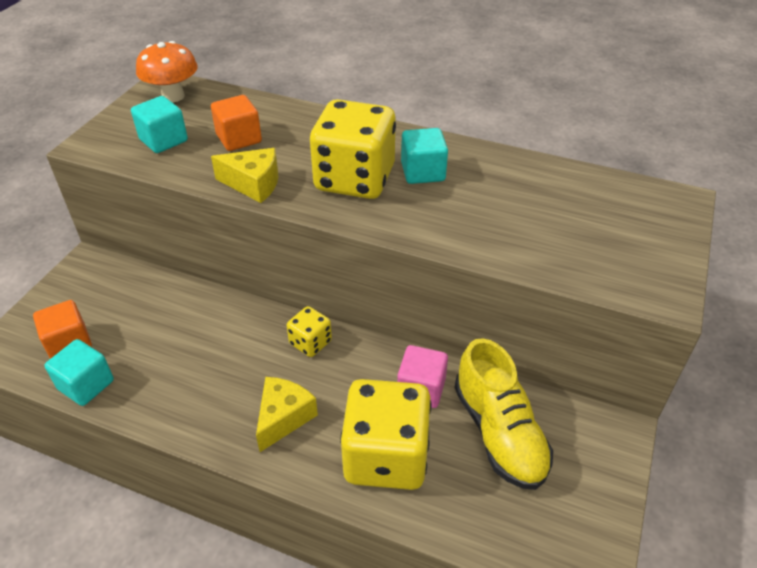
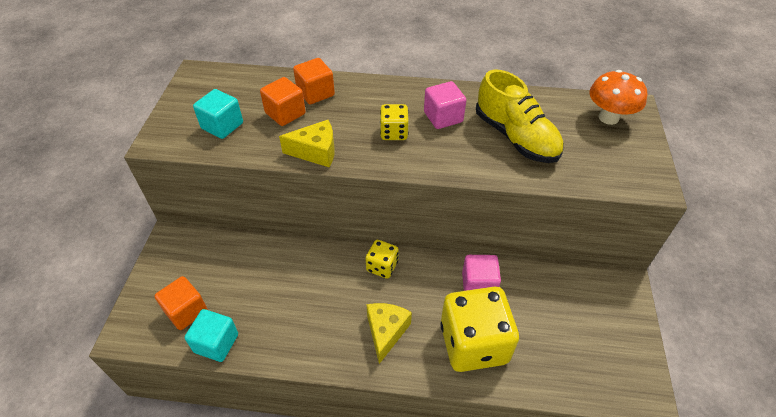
camera: 15 degrees left, 5 degrees up
(173, 96) = (211, 84): orange mushroom -> orange mushroom (608, 117)
(284, 123) = (315, 93): none -> orange cube
(354, 179) = (394, 132): yellow dice -> yellow dice, size x0.48
(423, 172) = (443, 117): turquoise cube -> pink cube
(499, 433) = (546, 305): yellow shoe -> yellow shoe (516, 137)

